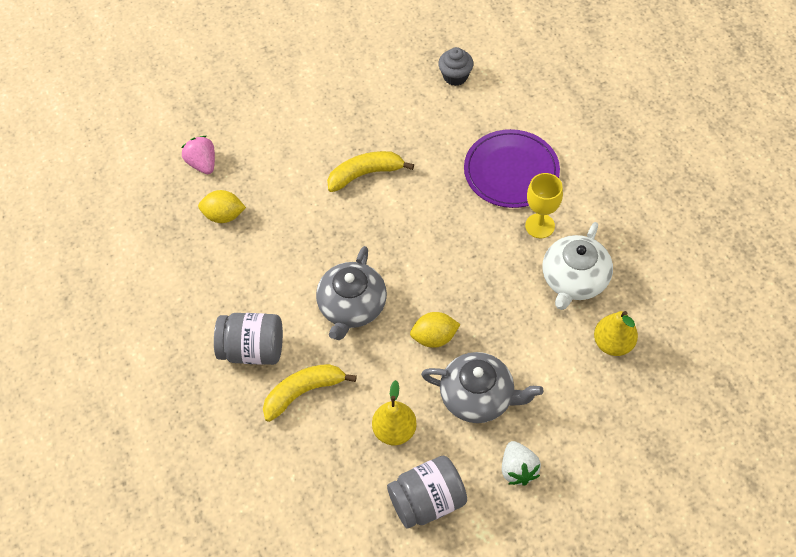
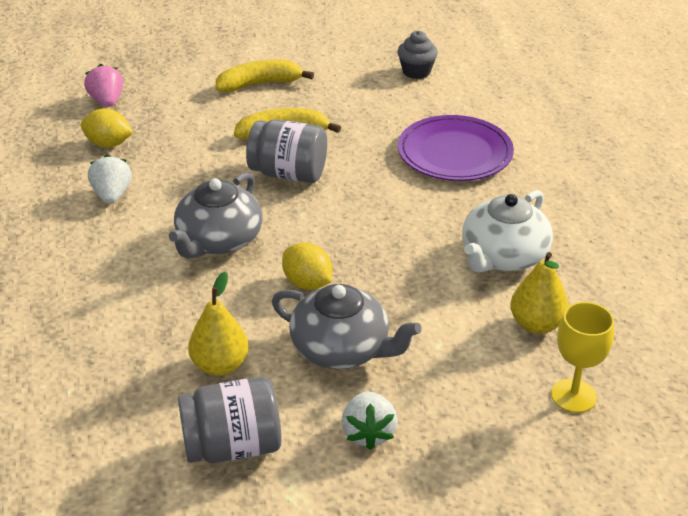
camera: 10 degrees right, 20 degrees down
(249, 274) = (112, 195): none -> white strawberry
(252, 350) = (82, 261): grey jar -> grey jar (288, 174)
(303, 392) = (123, 309): yellow banana -> yellow banana (260, 84)
(434, 337) = (307, 283): yellow lemon -> yellow lemon turned 45 degrees clockwise
(540, 226) = (474, 203): yellow goblet -> yellow goblet (573, 396)

